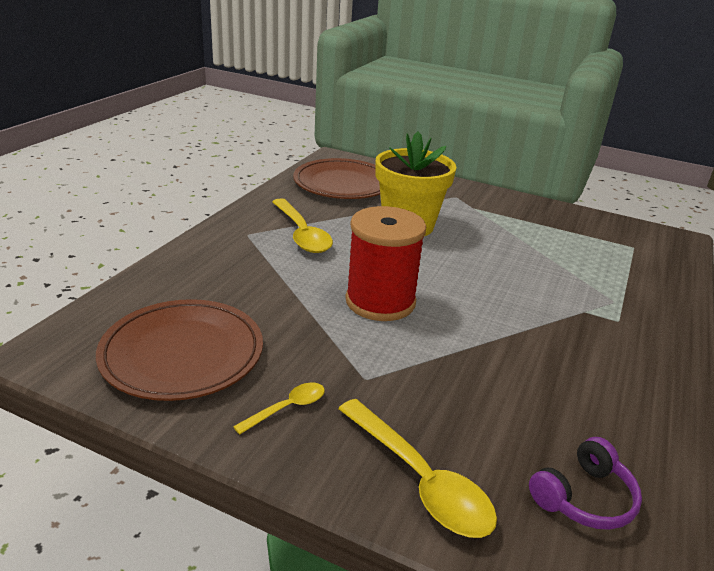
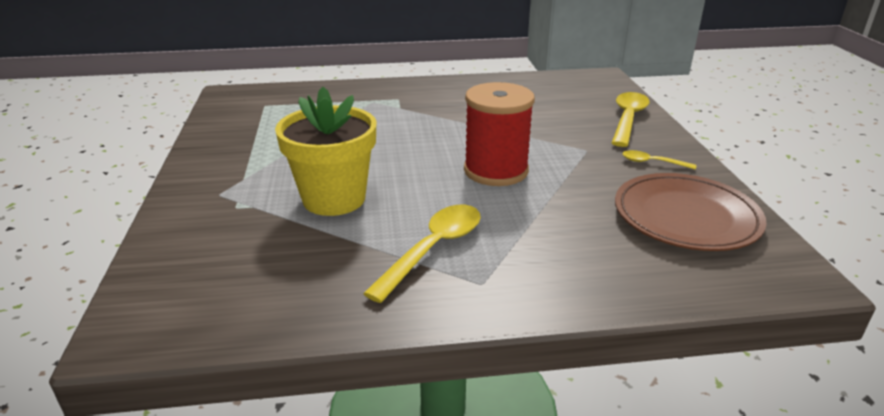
camera: 120 degrees left, 0 degrees up
(343, 184) = (247, 280): brown plate -> none
(584, 497) = (572, 90): purple headphones -> none

